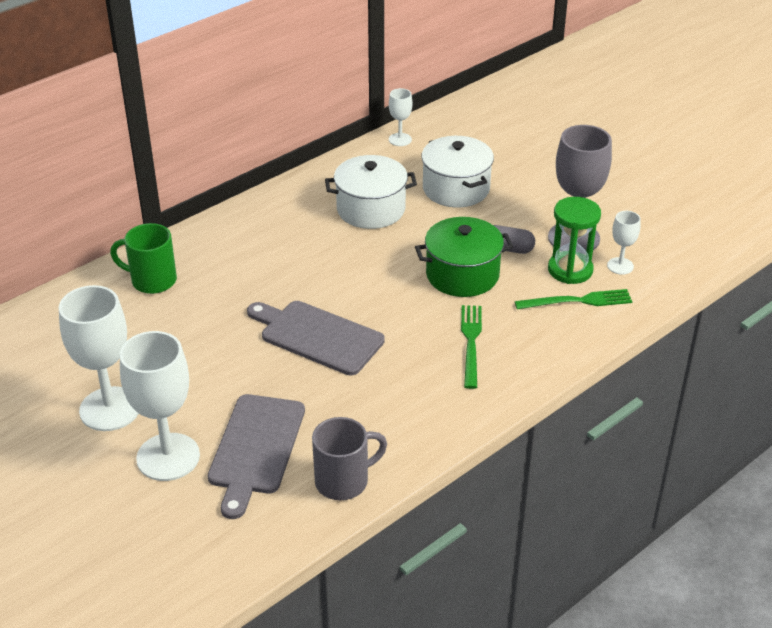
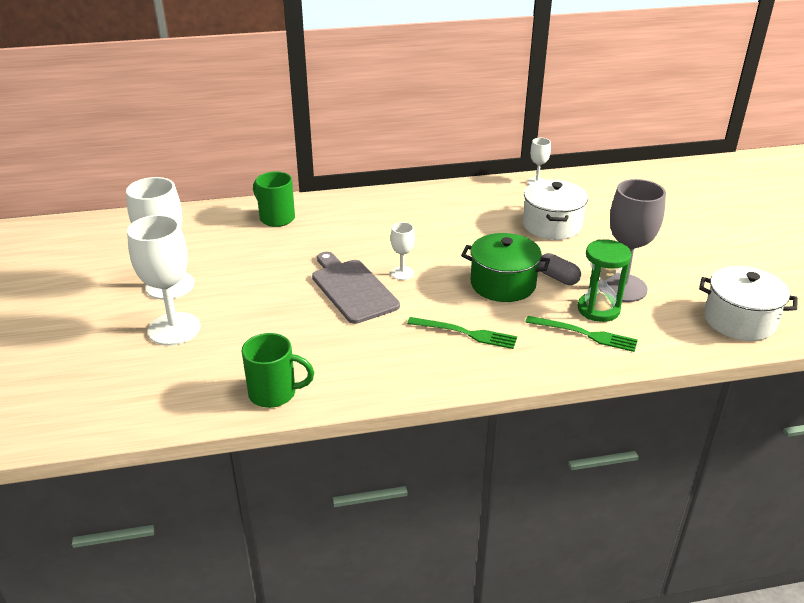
camera: 30 degrees right, 5 degrees down
(255, 448) = (236, 346): grey cutting board -> none
(343, 481) = (274, 393): grey mug -> green mug
(371, 209) = (472, 220): white pot -> white pot (739, 320)
(471, 342) = (465, 333): green fork -> green fork turned 75 degrees clockwise
(620, 266) = (647, 321): white goblet -> white goblet (402, 273)

